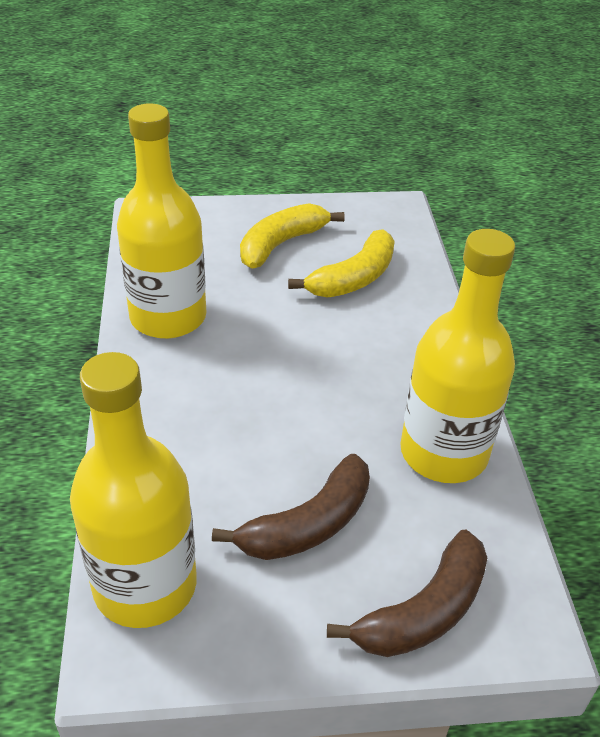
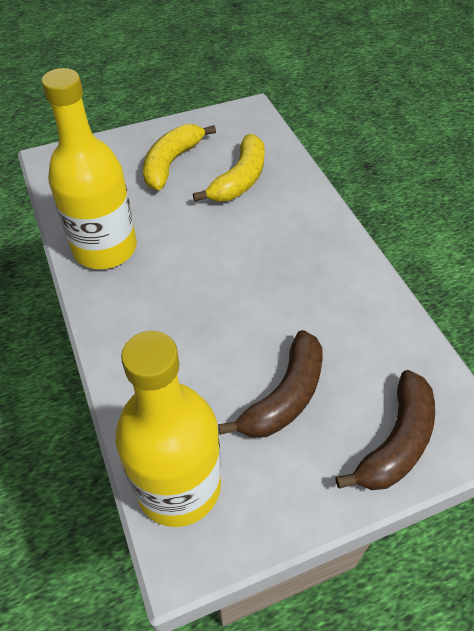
camera: 15 degrees left, 10 degrees up
(443, 453) = (362, 309): yellow bottle -> none

